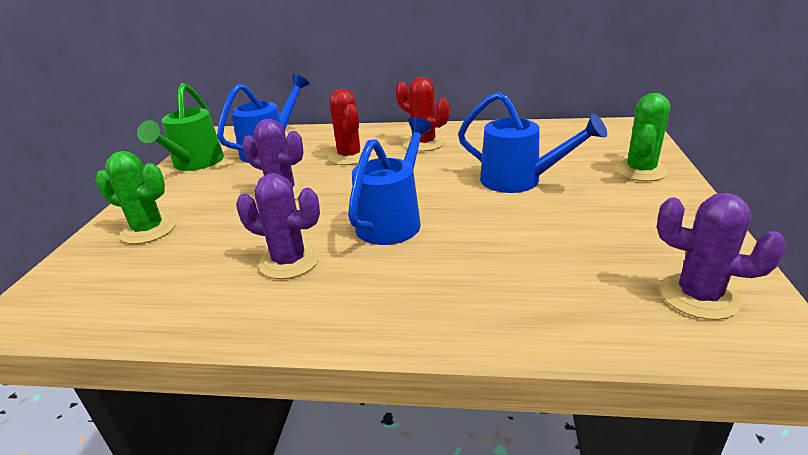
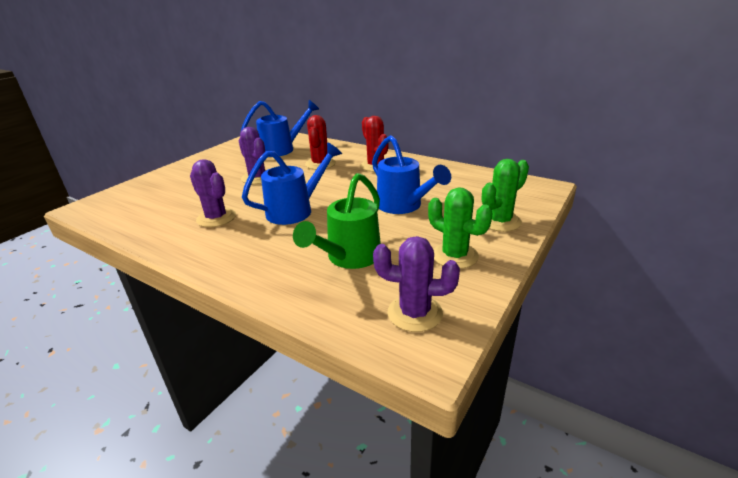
camera: 25 degrees right, 0 degrees up
(148, 230) = (173, 181): green cactus -> green cactus (455, 256)
(195, 163) = (234, 149): green watering can -> green watering can (349, 257)
(698, 296) = (415, 313): purple cactus -> purple cactus turned 45 degrees counterclockwise

